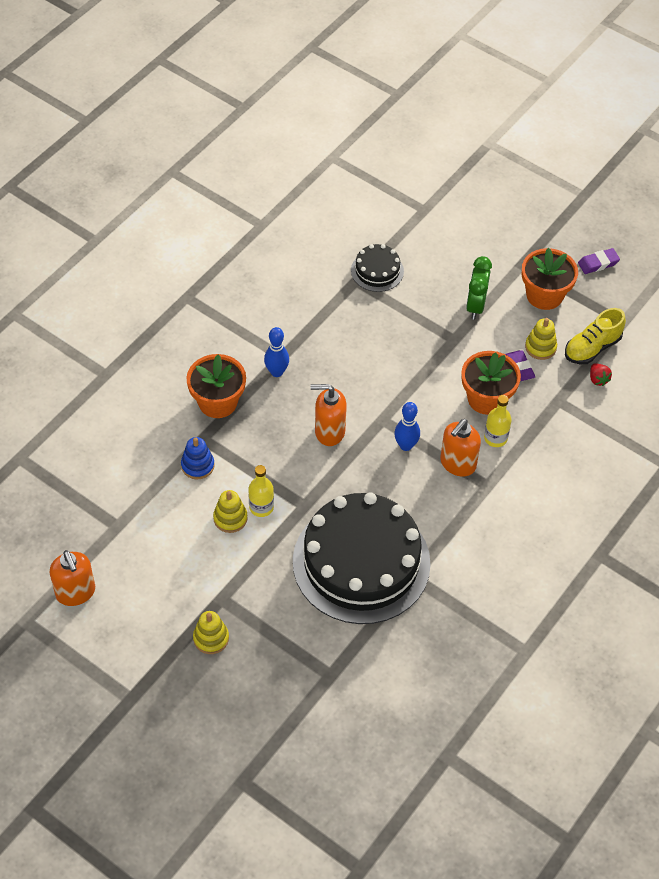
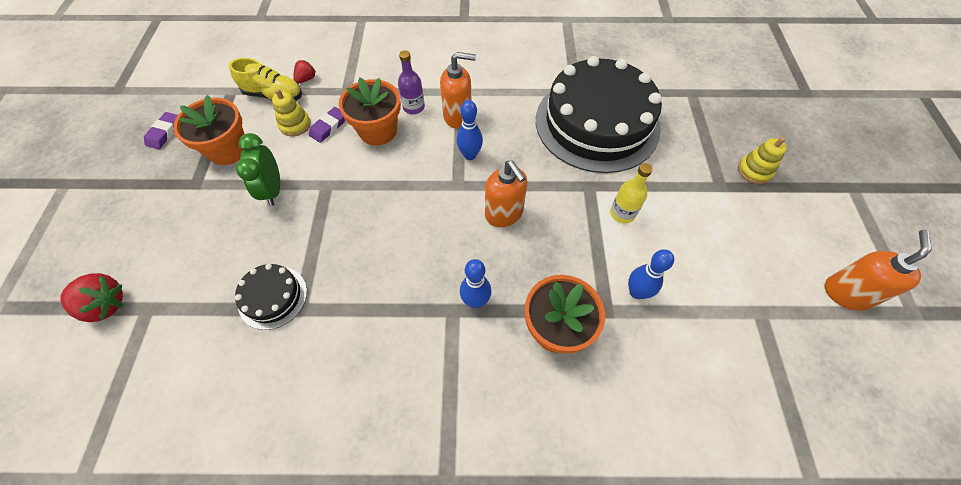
camera: 125 degrees left, 5 degrees up
(197, 465) = (636, 292): blue stacking toy -> blue bowling pin
(230, 518) = (655, 228): yellow stacking toy -> none
(445, 191) = (105, 305): none -> red strawberry
(475, 306) = (273, 190): green clock -> green clock turned 105 degrees clockwise
(495, 438) = (413, 107): yellow bottle -> purple bottle
(598, 263) = (165, 133): purple eraser -> purple eraser turned 75 degrees clockwise

